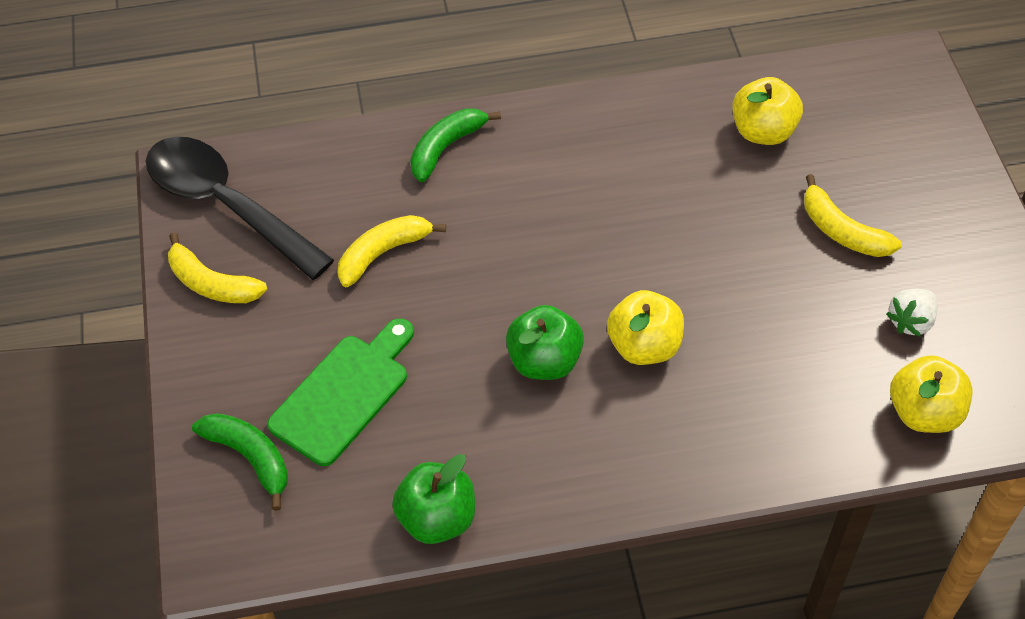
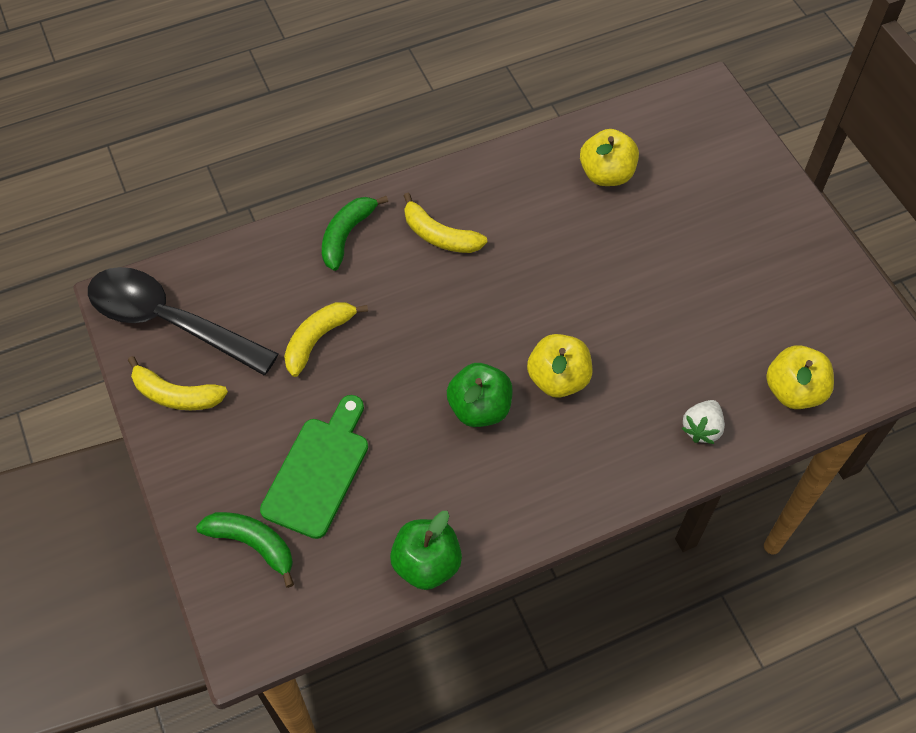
camera: 15 degrees left, 5 degrees up
(842, 231) = (691, 249): yellow banana -> yellow banana (439, 235)
(910, 321) = (764, 316): white strawberry -> white strawberry (701, 428)

